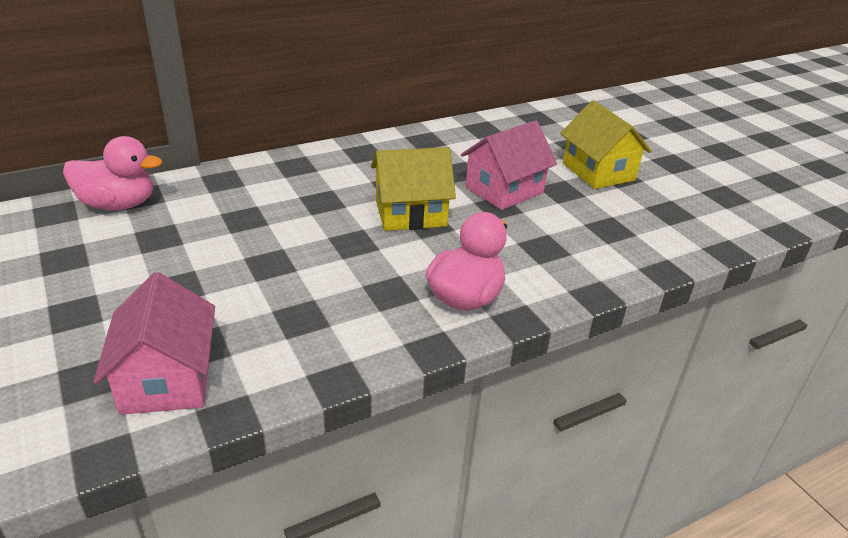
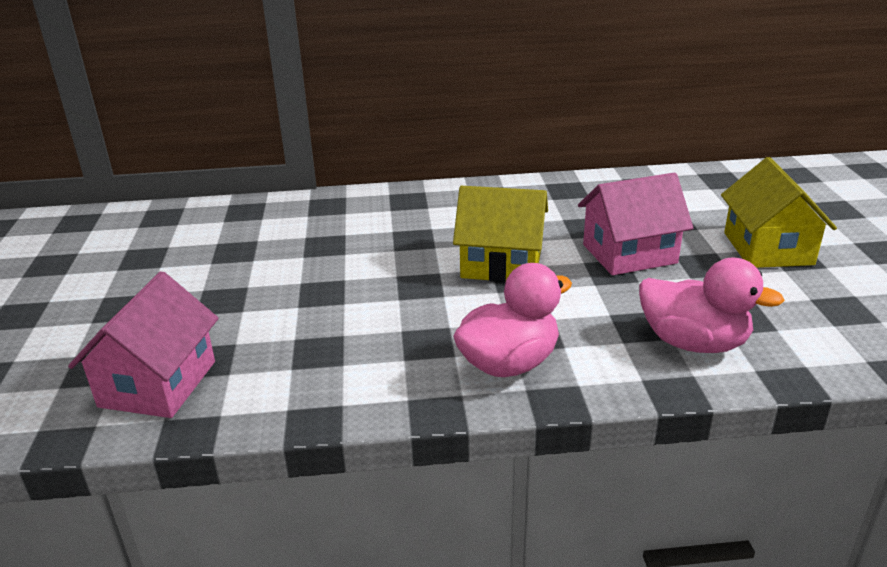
camera: 25 degrees right, 5 degrees down
(118, 204) = (219, 216): pink duck -> pink duck (693, 343)

